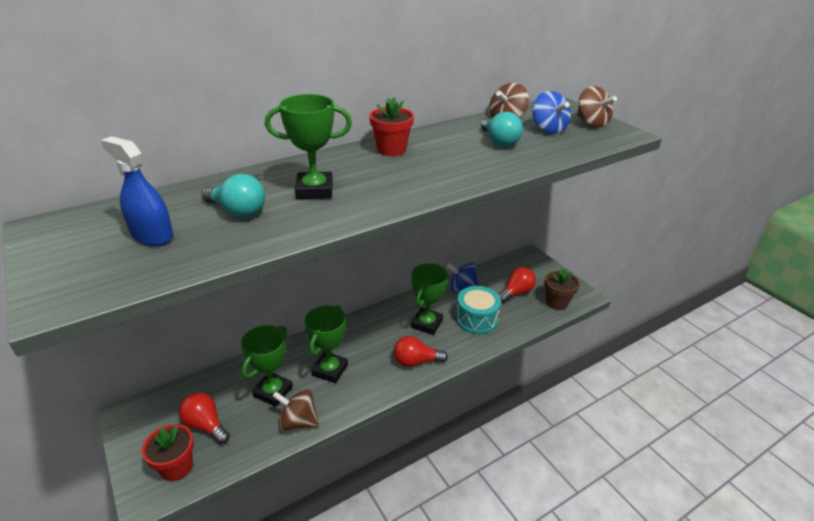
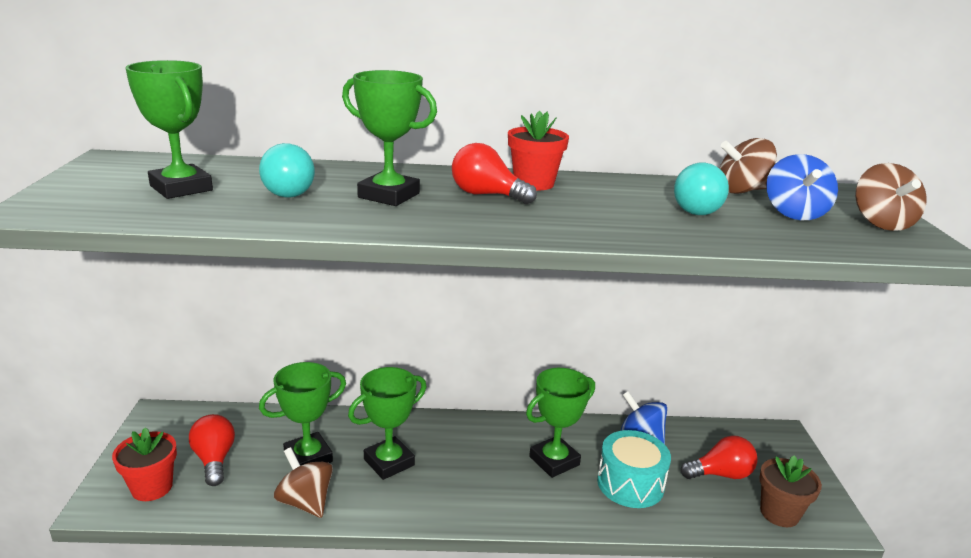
camera: 30 degrees right, 10 degrees down
(152, 235) = (181, 188): blue spray bottle -> green trophy
(416, 361) = (501, 499): red light bulb -> red light bulb (487, 195)

